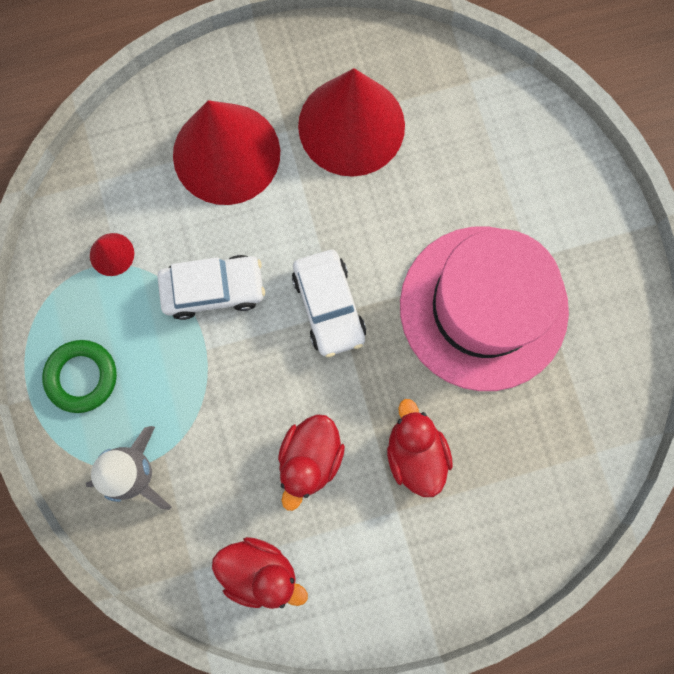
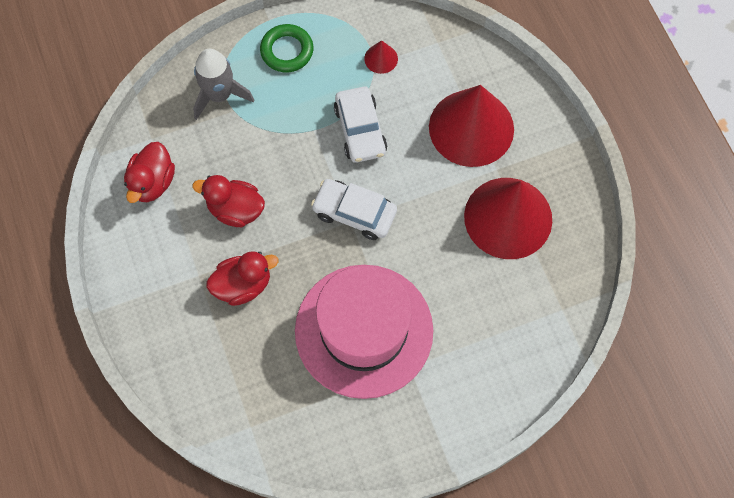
camera: 85 degrees right, 10 degrees down
(329, 306) = (354, 213): white car -> white car turned 45 degrees clockwise

